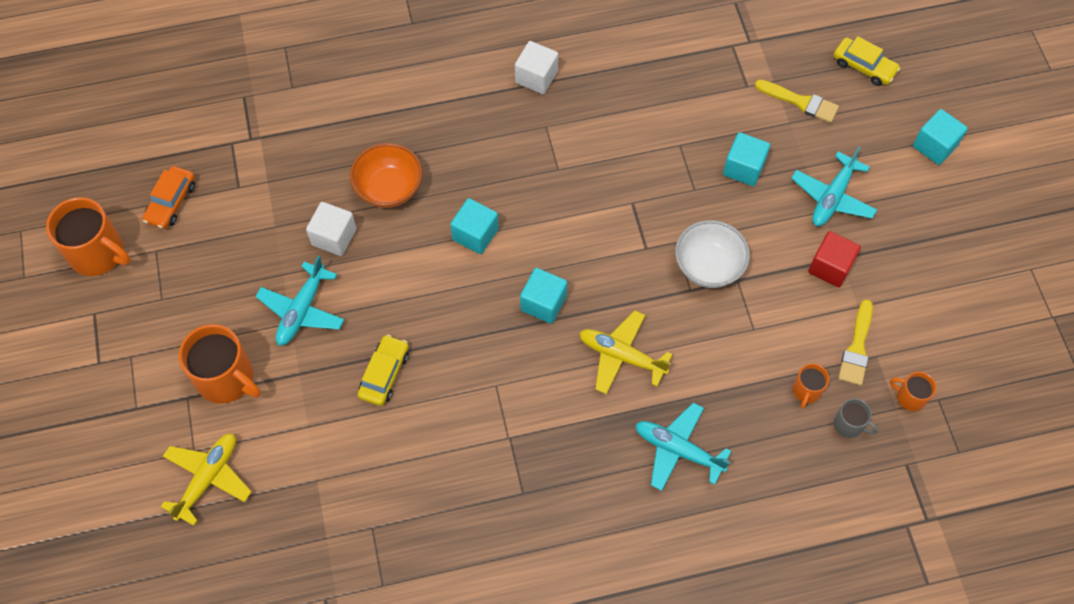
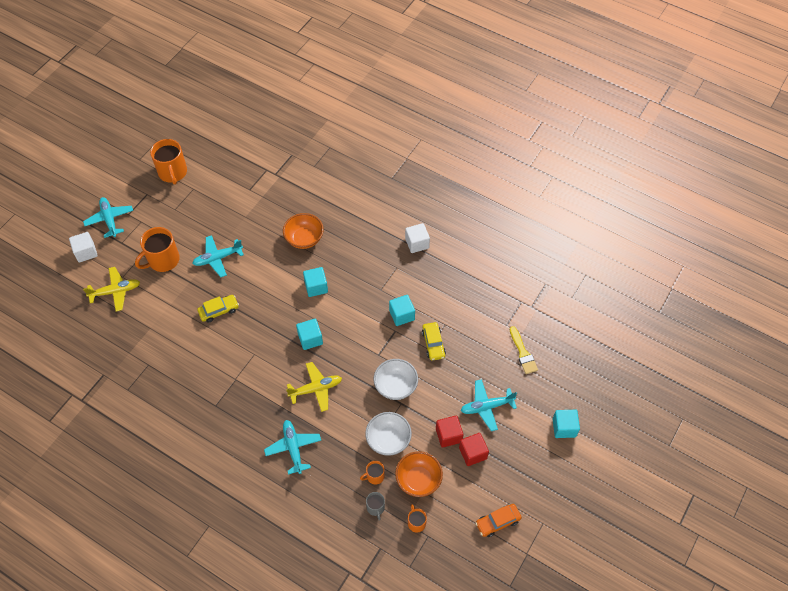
camera: 45 degrees right, 5 degrees down
(79, 393) = (110, 219): none -> turquoise plane
(171, 202) = (219, 175): orange car -> orange car (498, 522)
(227, 379) = (163, 260): orange mug -> orange mug turned 60 degrees clockwise
(334, 237) = (261, 240): white cube -> white cube (86, 252)
(621, 356) = (316, 389): yellow plane -> yellow plane turned 90 degrees clockwise
(743, 168) = (461, 359): turquoise cube -> turquoise cube (402, 315)
(773, 335) = (388, 440): none -> white bowl
(857, 348) = (418, 480): yellow brush -> orange bowl
(864, 66) = (573, 363): yellow car -> yellow car (433, 344)
(877, 262) = (473, 453): none -> red cube

